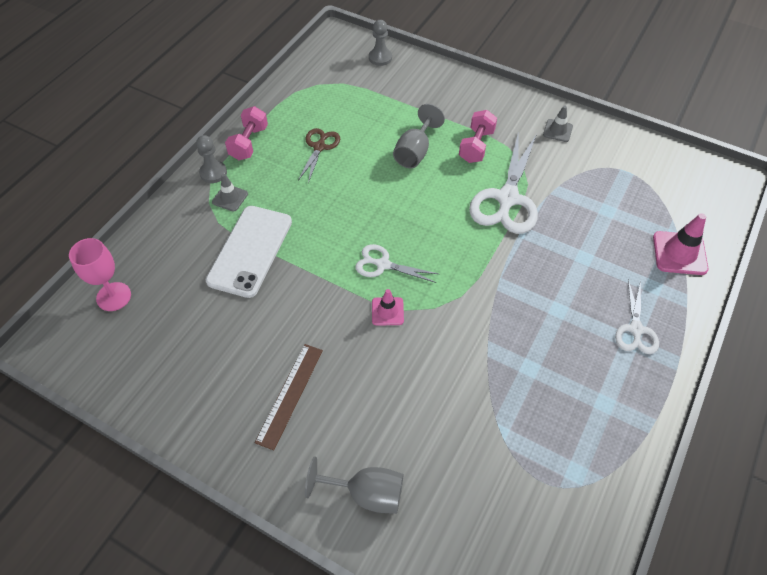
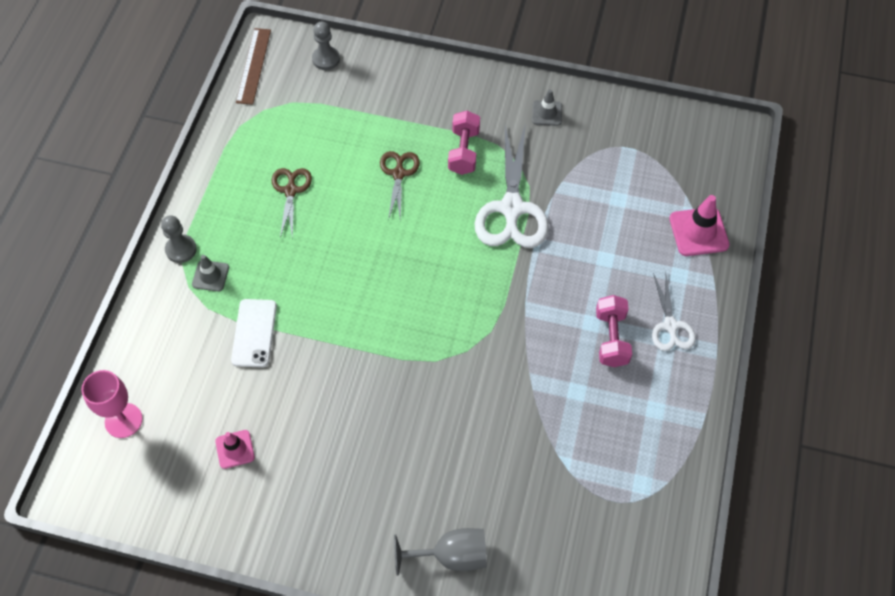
camera: 15 degrees left, 5 degrees up
(249, 143) = (209, 203): pink dumbbell -> pink dumbbell (611, 338)
(250, 251) = (254, 333): white phone -> white phone, size x0.64
(290, 395) = (347, 479): brown ruler -> brown ruler (253, 66)
(383, 264) = (401, 315): white scissors -> none
(387, 311) = (420, 366): pink traffic cone -> pink traffic cone (235, 449)
(415, 152) = (398, 173): grey goblet -> brown scissors

